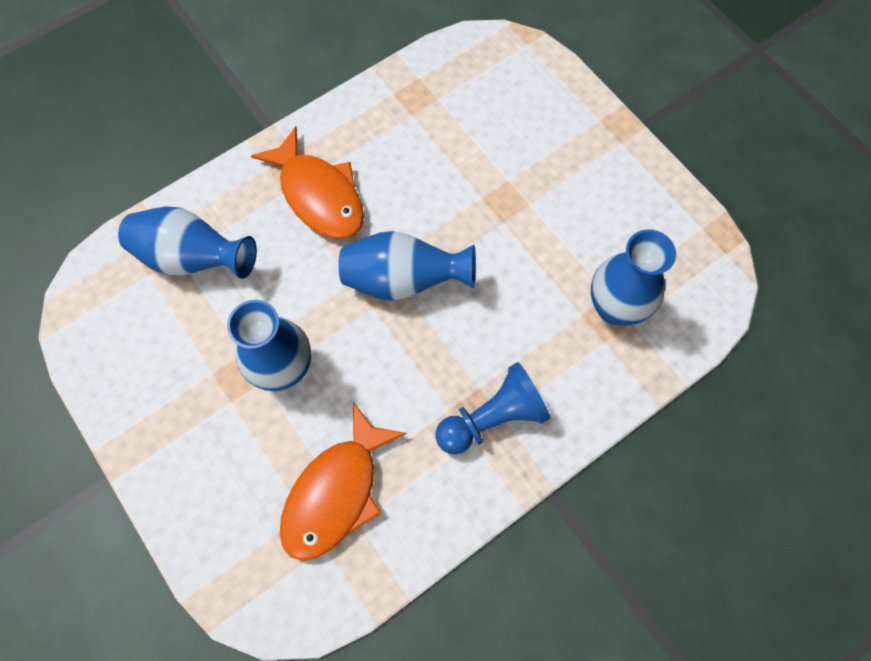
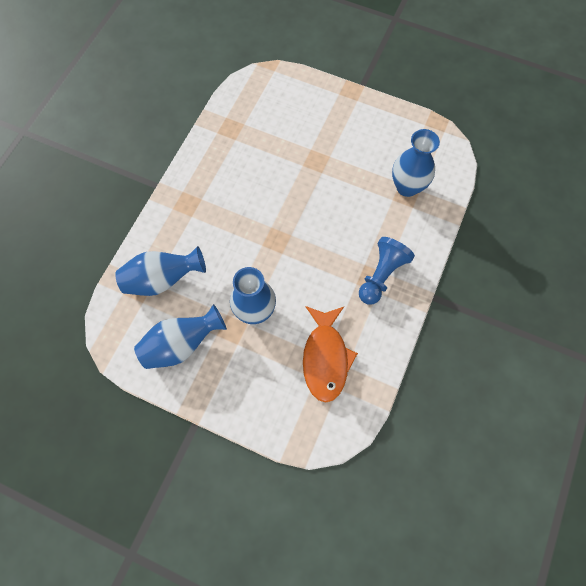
camera: 30 degrees left, 0 degrees up
(319, 195) = (212, 208): orange fish -> none
(403, 280) = (289, 230): blue vase -> blue vase (181, 344)

